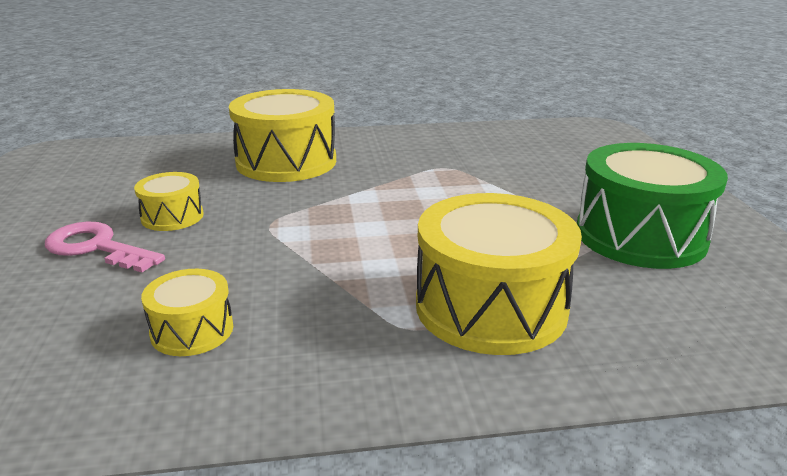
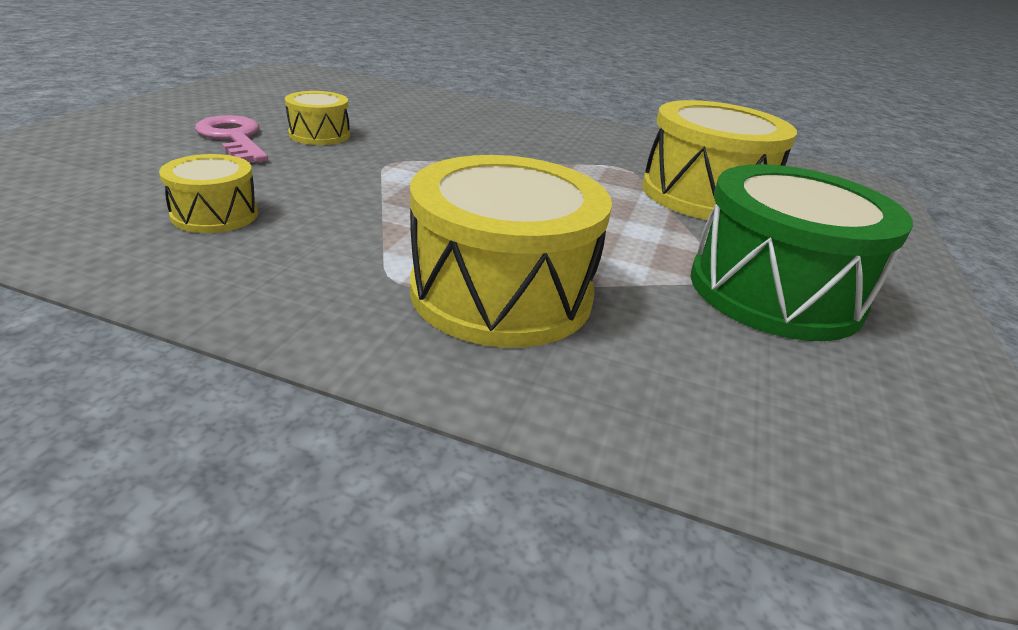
camera: 25 degrees right, 5 degrees up
(286, 162) = (472, 123): yellow drum -> yellow drum (704, 195)

